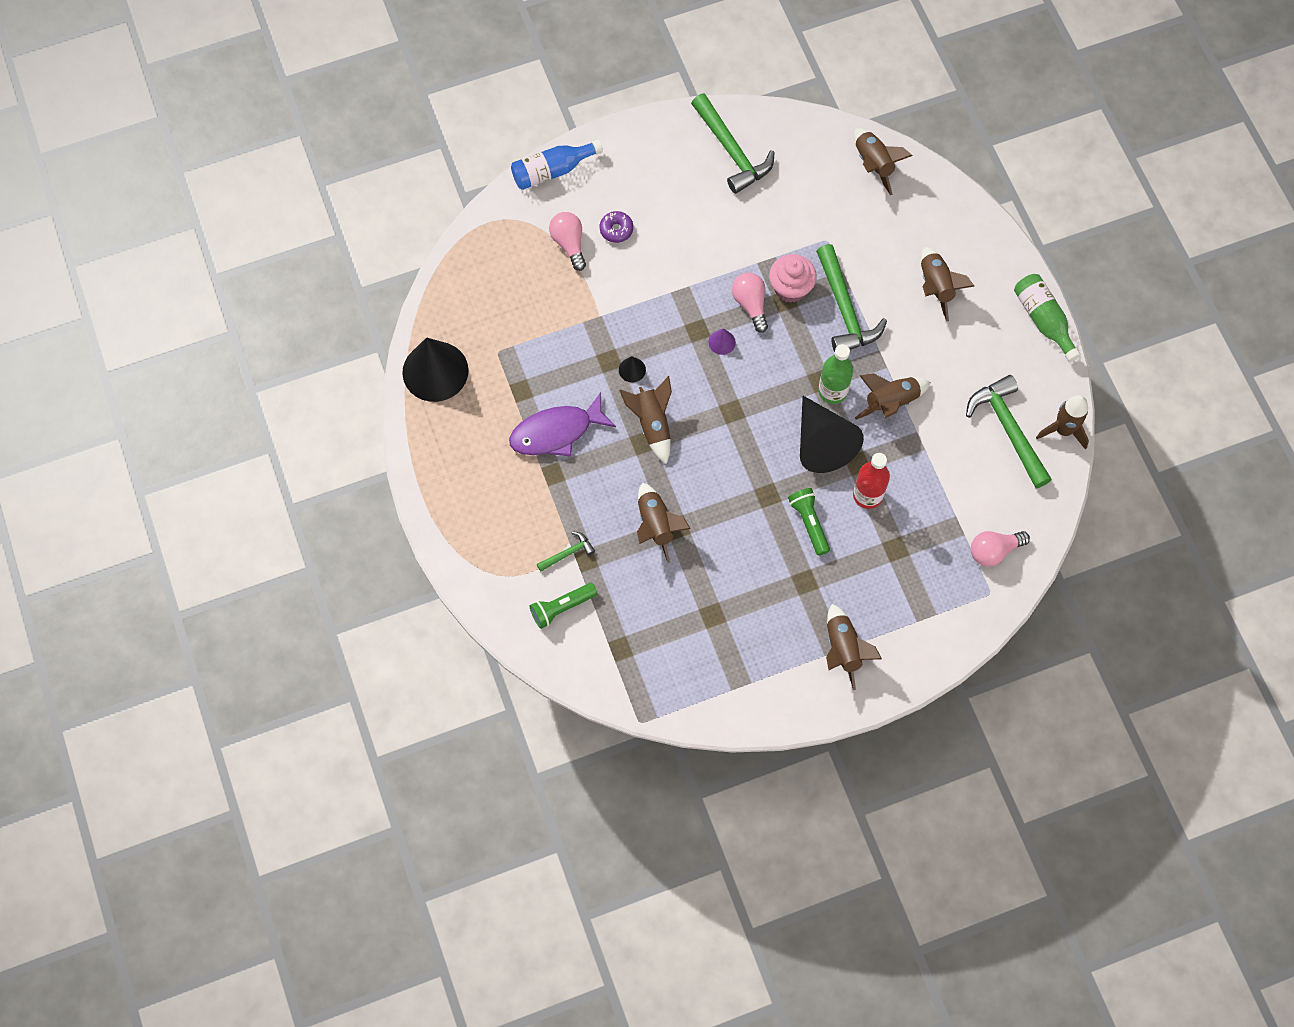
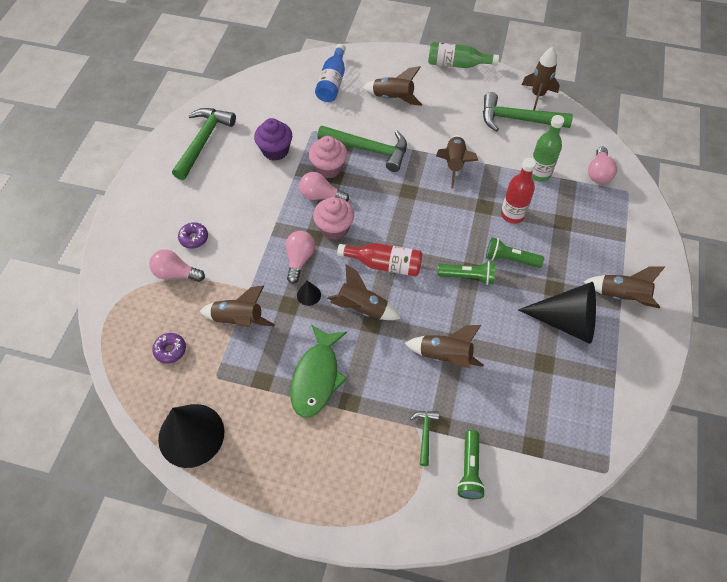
camera: 55 degrees left, 10 degrees down
(494, 297) = (170, 350): none -> purple donut
(552, 171) = (111, 249): blue bottle -> blue bottle (332, 82)
(556, 432) = (317, 377): purple fish -> green fish
(663, 336) = (299, 260): none -> pink light bulb
(715, 413) = (384, 264): none -> red bottle
(722, 342) = (334, 228): purple cone -> pink cupcake
(732, 151) = (203, 141): green hammer -> green hammer turned 75 degrees counterclockwise
(758, 496) = (467, 277): none -> green flashlight
(773, 224) = (275, 150): none -> purple cupcake
(822, 443) = (455, 217): black cone -> black cone (566, 321)
(832, 391) = (422, 189): green bottle -> green bottle (539, 173)
(873, 164) = (284, 80): brown rocket -> brown rocket (239, 320)

